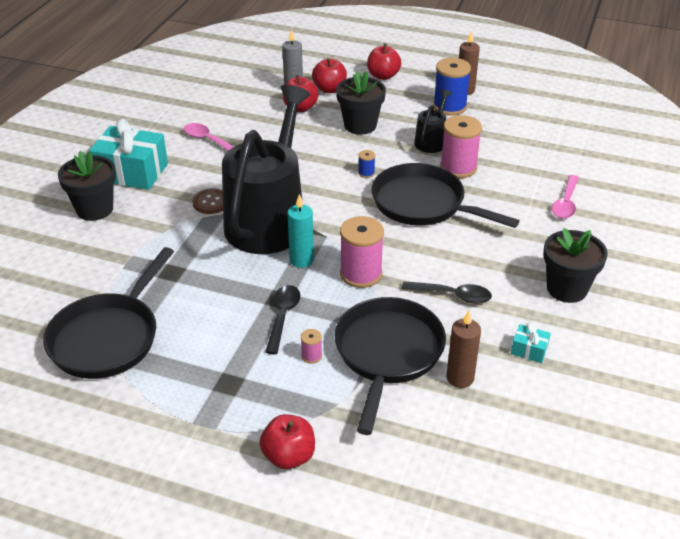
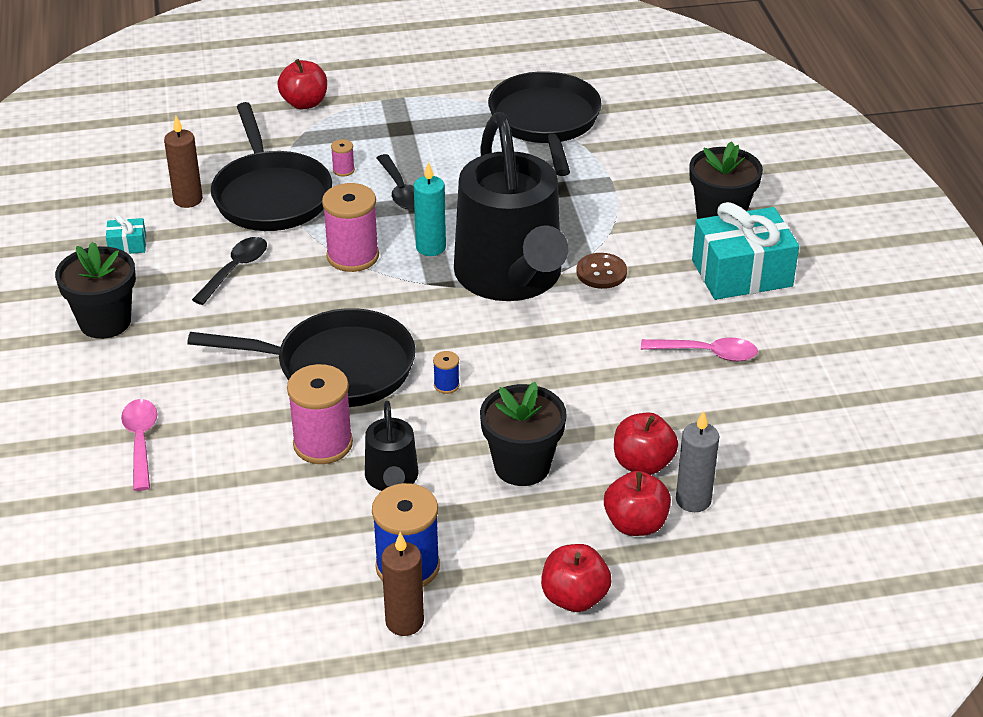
camera: 150 degrees right, 0 degrees up
(452, 295) = (235, 269): black spoon -> black spoon turned 135 degrees clockwise

